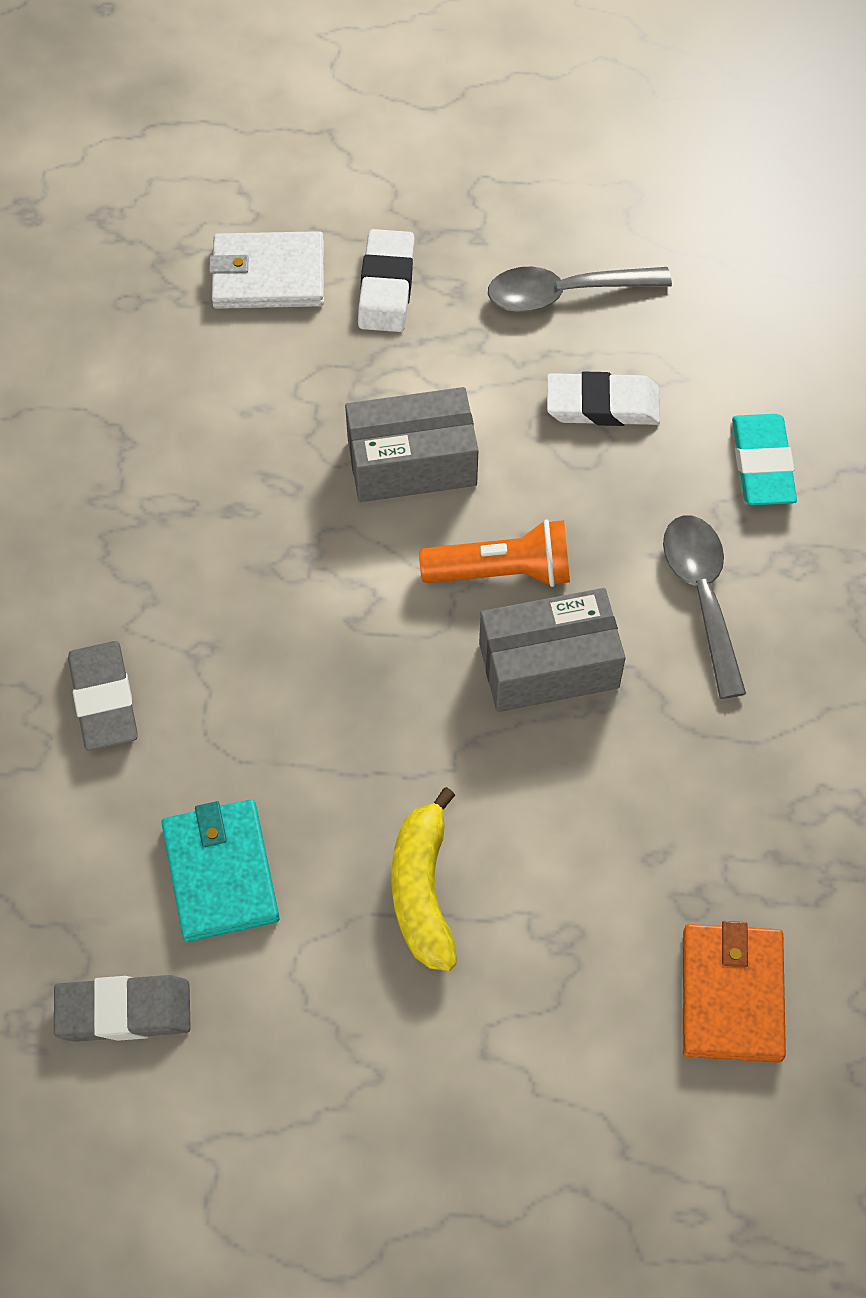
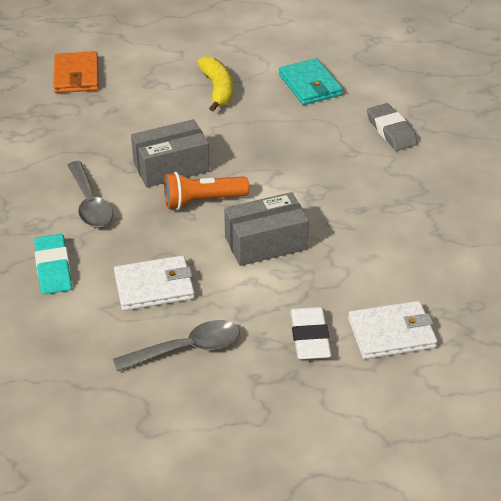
camera: 170 degrees right, 20 degrees down
(124, 1011) = (333, 46): grey eraser -> none
(602, 405) = (154, 286): white eraser -> white wallet

